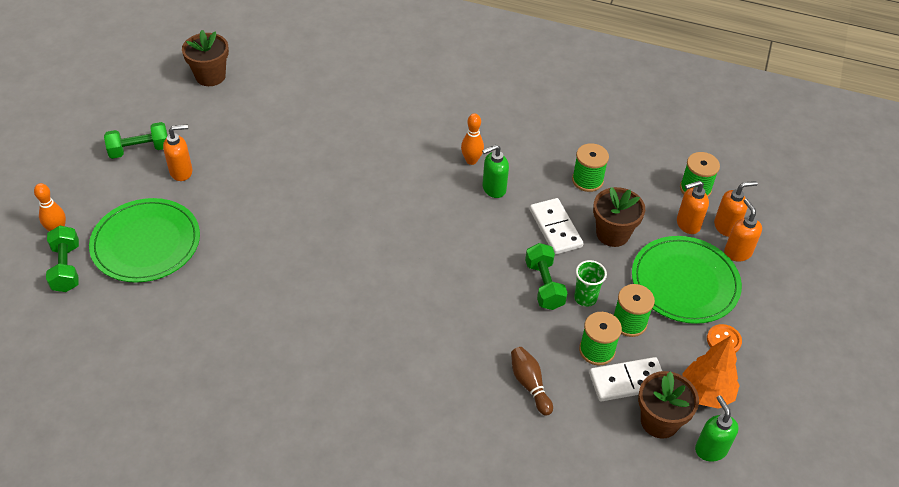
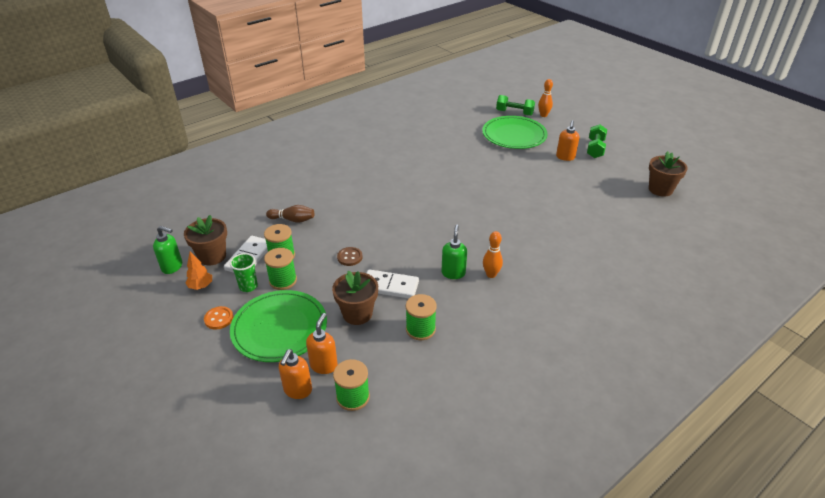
camera: 125 degrees right, 10 degrees down
(544, 285) = (350, 257): green dumbbell -> brown button
(585, 298) = (321, 270): green cup -> green cup (248, 286)
(706, 393) = (201, 286): orange tree -> orange tree, size x0.62
(737, 252) = (269, 379): orange soap dispenser -> none

